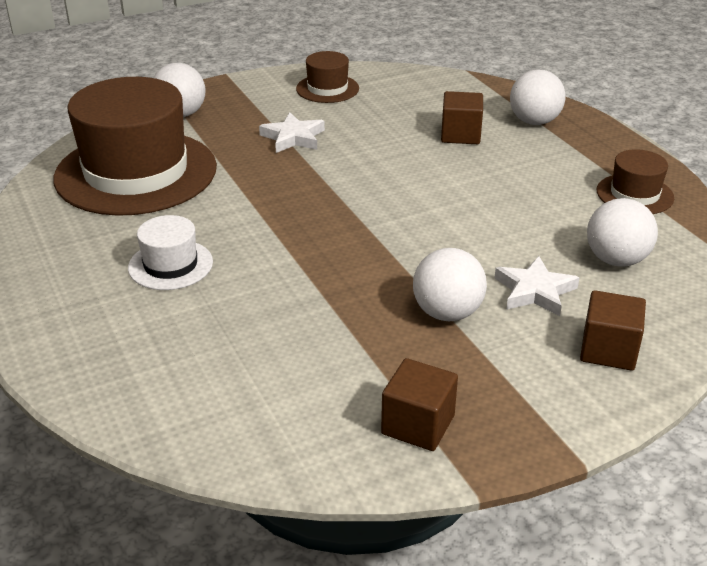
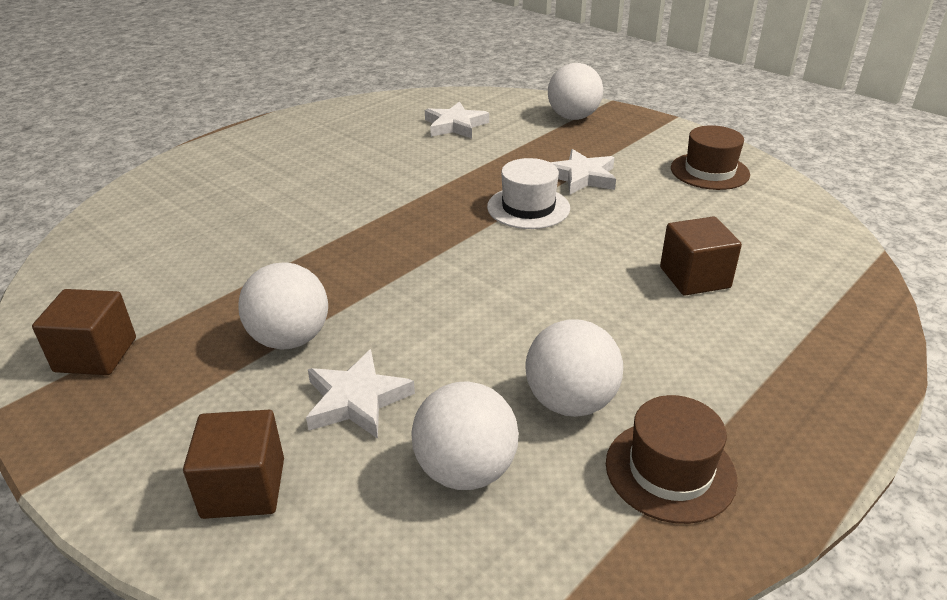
camera: 70 degrees right, 0 degrees up
(136, 172) = (455, 125): brown hat -> white star
(170, 265) = (319, 175): white hat -> white hat (528, 207)
(534, 121) = (799, 333): white ball -> white ball (570, 402)

